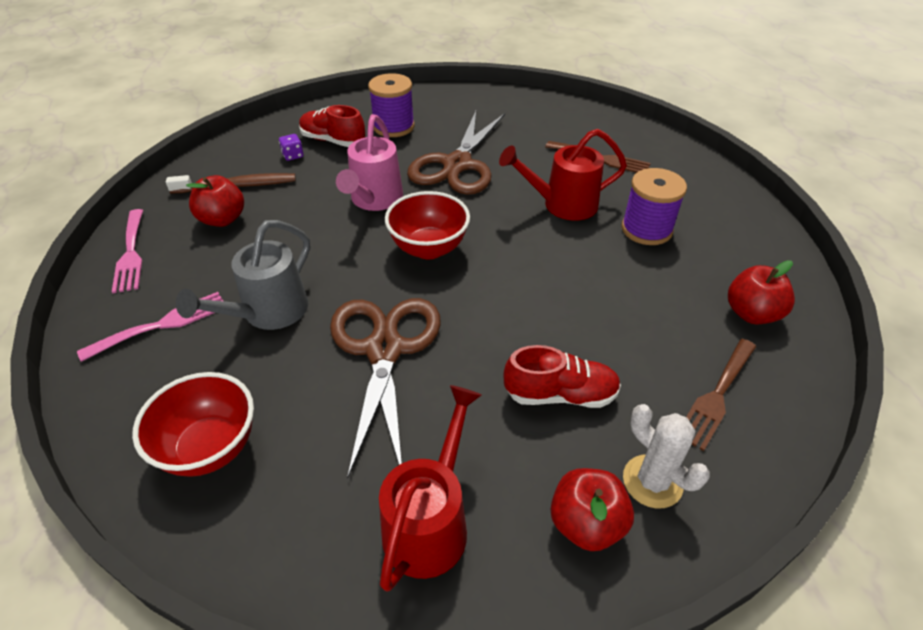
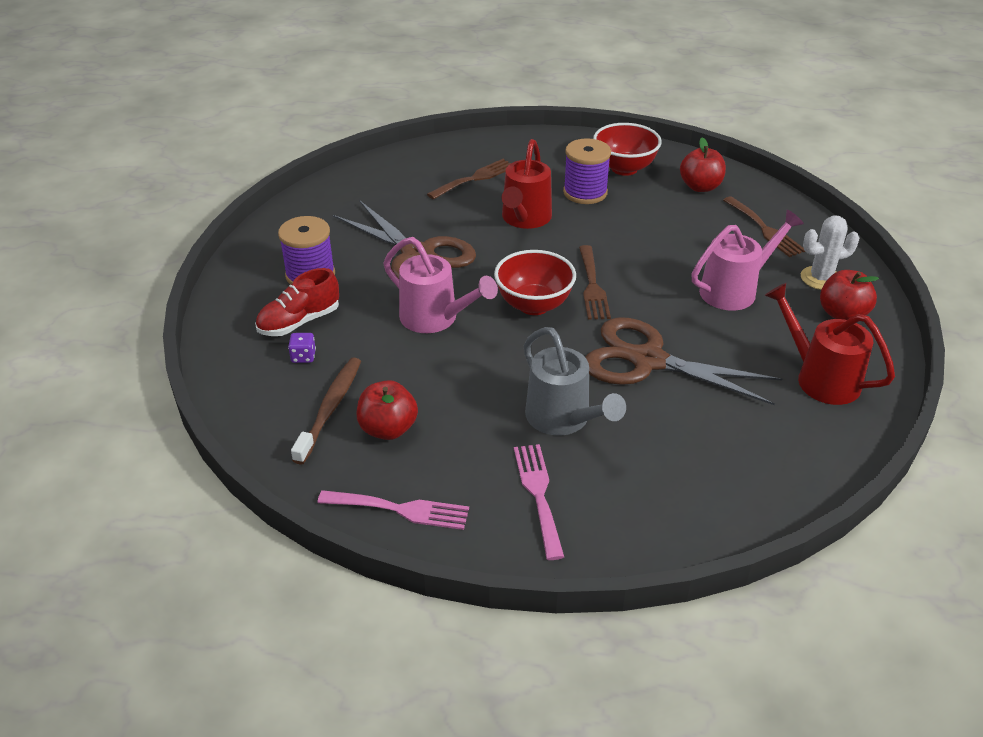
camera: 65 degrees left, 5 degrees down
(210, 448) = (711, 479): red bowl -> red bowl (624, 168)
(485, 278) = (592, 286): none -> brown fork
(560, 394) = (735, 290): red shoe -> pink watering can

